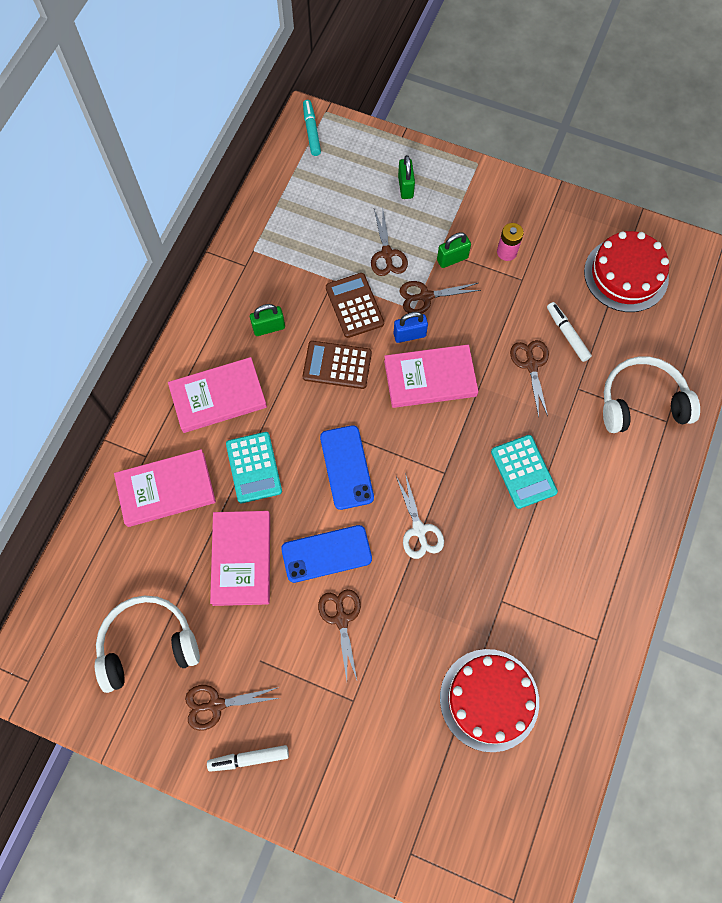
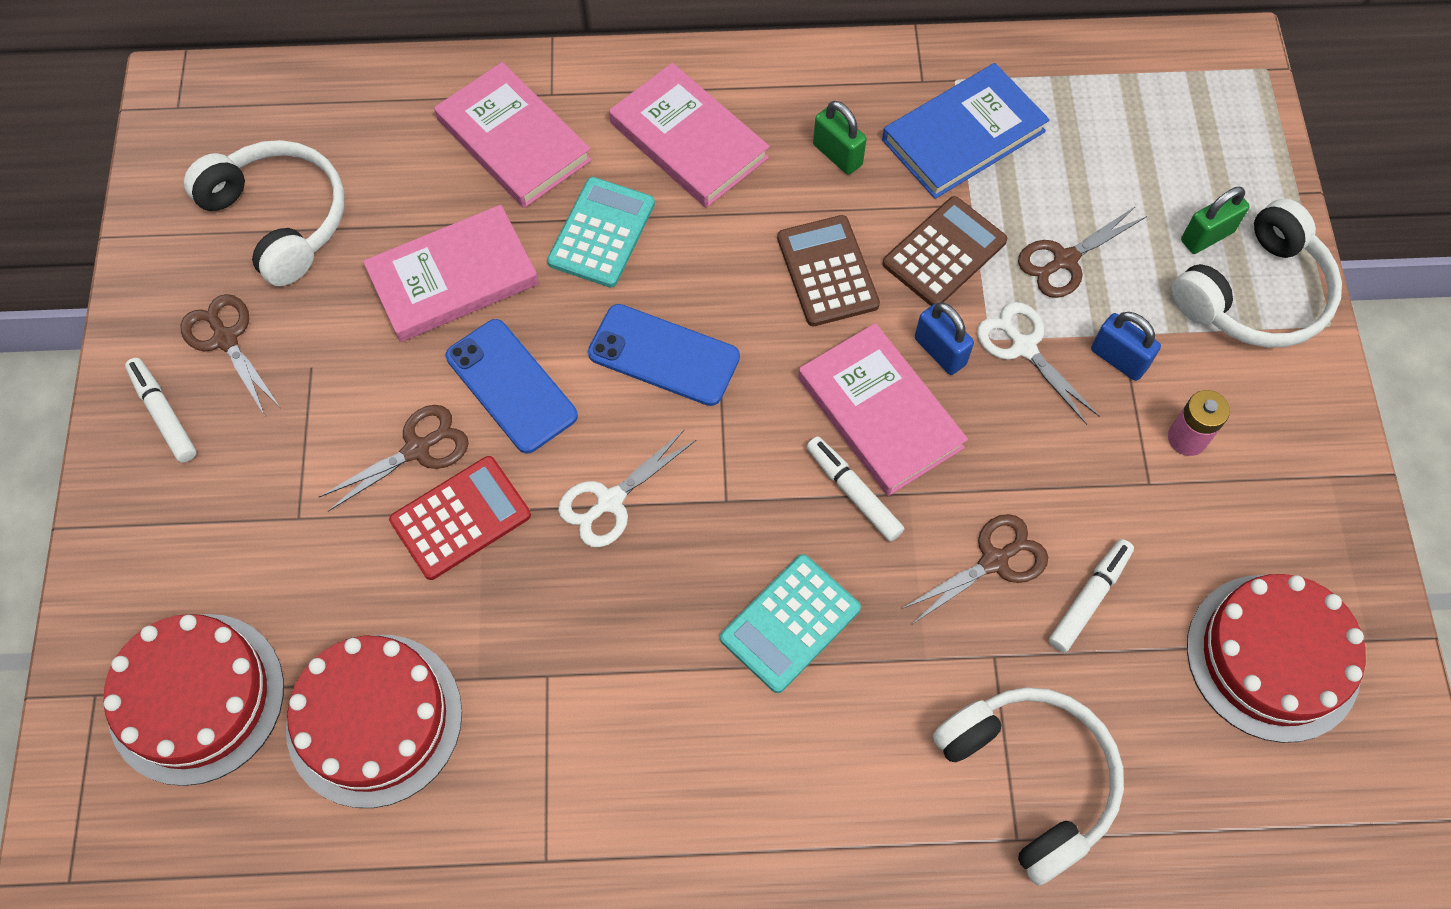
camera: 65 degrees right, 5 degrees down
(254, 467) = (601, 233): turquoise calculator -> turquoise calculator turned 150 degrees clockwise
(290, 263) = (963, 135): none -> blue book
(311, 131) = (1216, 65): turquoise marker -> none
(346, 467) = (664, 355): blue phone -> blue phone turned 60 degrees clockwise
(393, 611) = (460, 518): none -> red calculator
(426, 296) = (1024, 347): brown scissors -> white scissors
(437, 794) = (196, 698): none -> red cake
(447, 184) = (1255, 295): none -> white headphones
(452, 259) = (1118, 359): green padlock -> blue padlock
(467, 411) = (853, 492): none -> white marker

